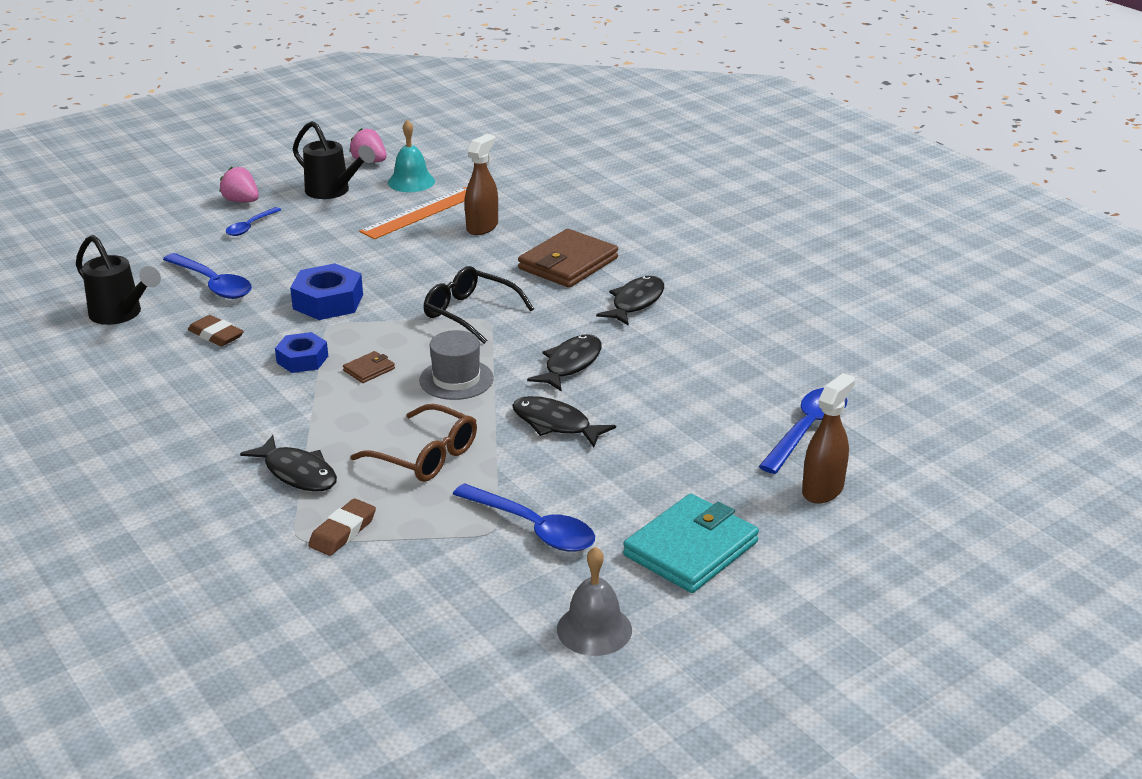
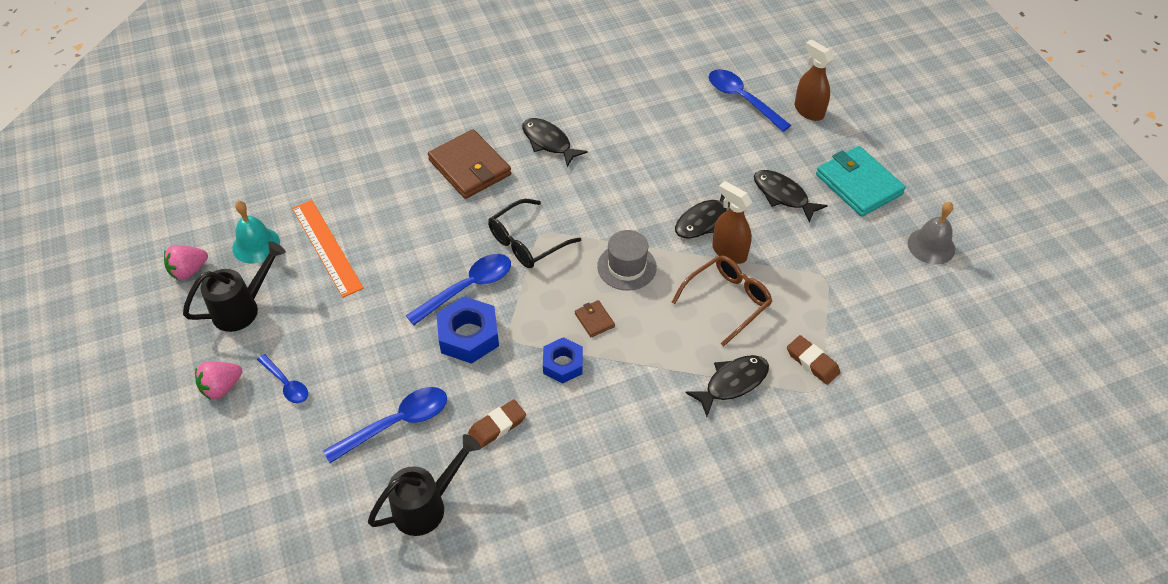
camera: 75 degrees left, 20 degrees up
(482, 227) = (377, 209): brown spray bottle -> brown spray bottle (729, 252)
(533, 528) = (825, 256): blue spoon -> blue spoon (467, 288)
(570, 364) = (626, 197): black fish -> black fish (783, 195)

